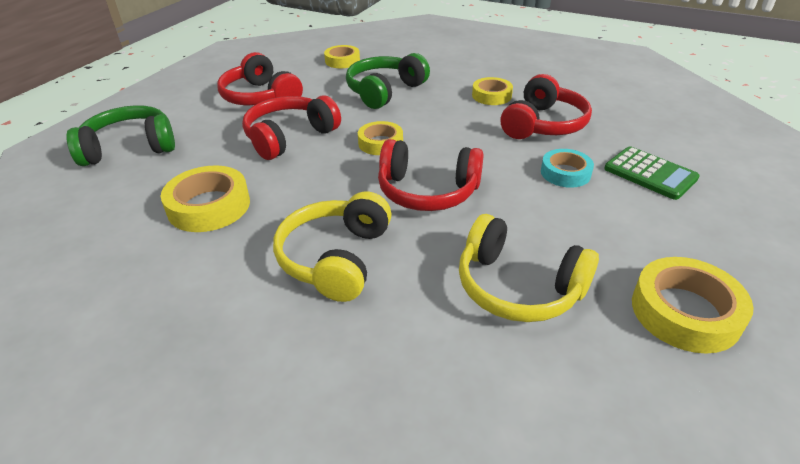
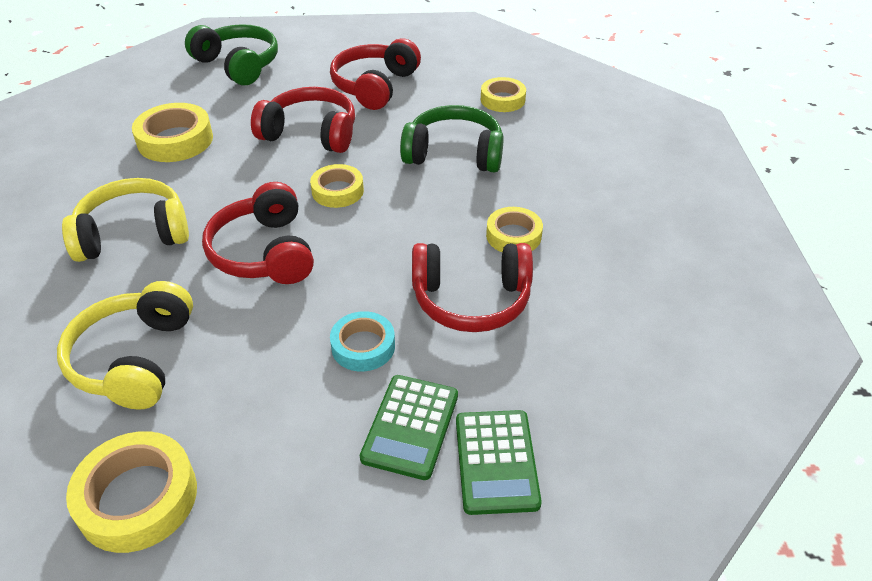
camera: 60 degrees right, 5 degrees up
(689, 153) = (496, 462): none -> green calculator

